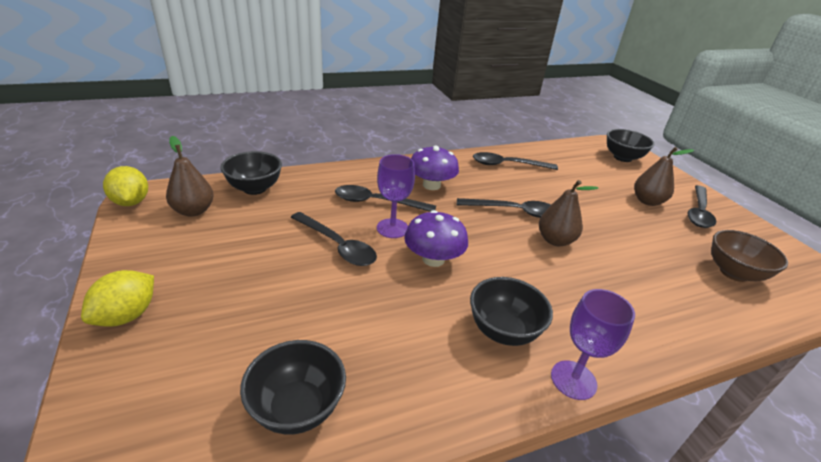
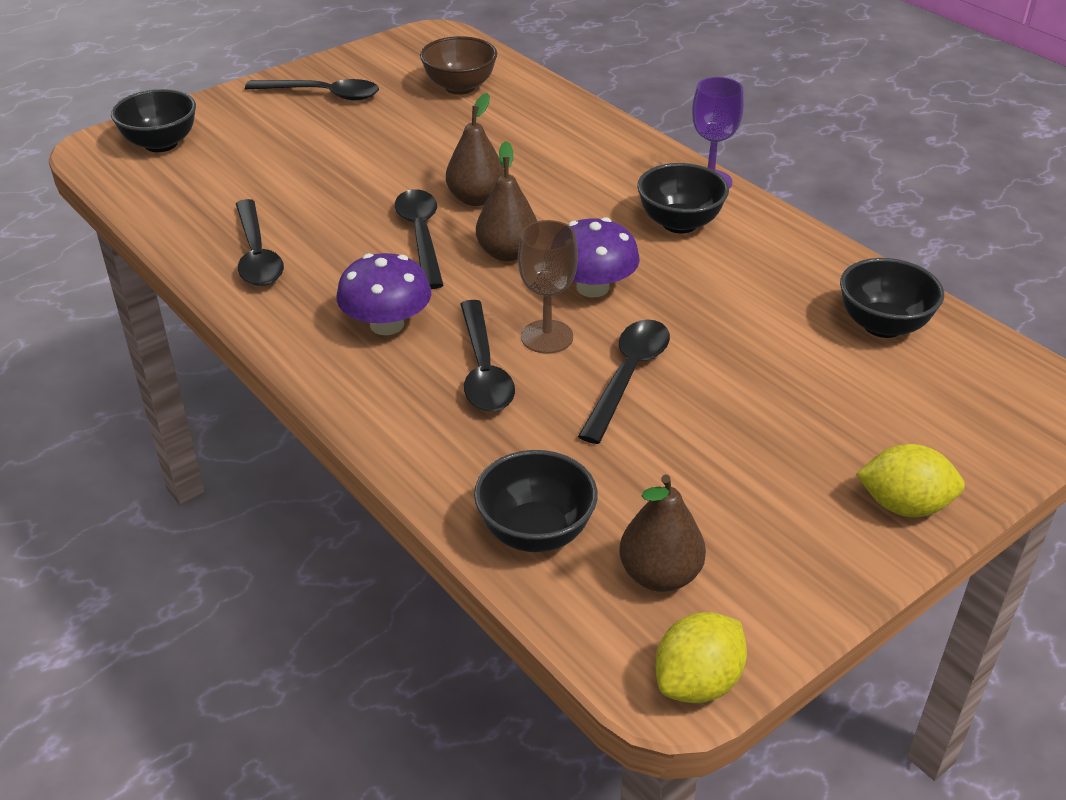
camera: 105 degrees left, 5 degrees up
(392, 228) = (547, 337): purple goblet -> brown goblet
(647, 201) = (314, 129): brown pear -> brown pear (507, 253)

